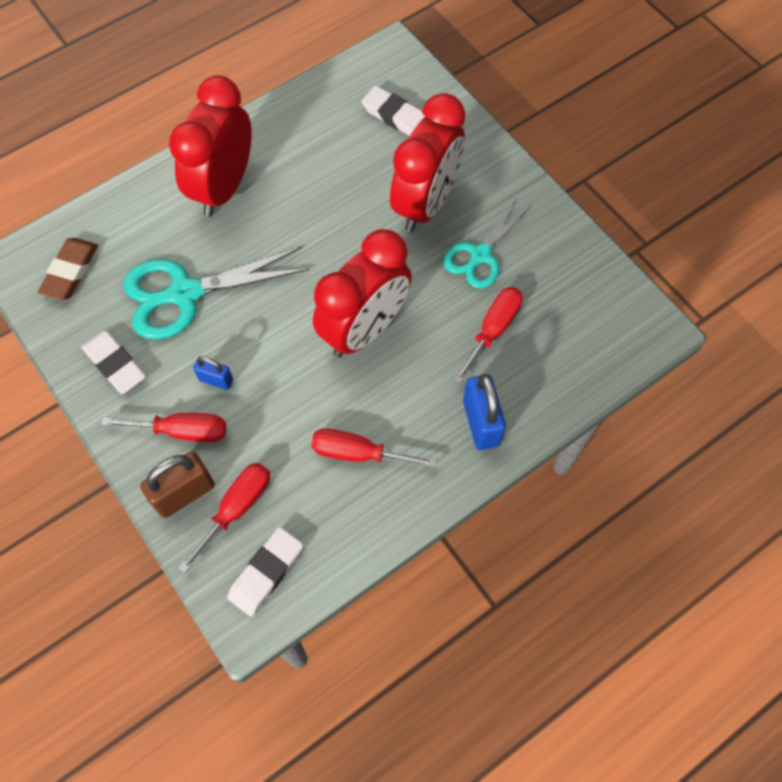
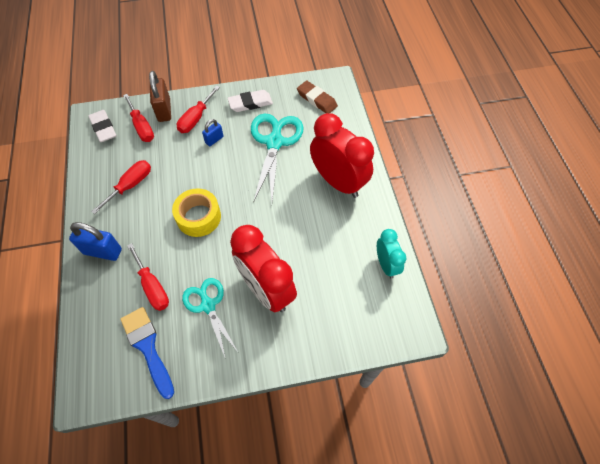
camera: 115 degrees right, 5 degrees down
(326, 98) = (386, 265): none -> turquoise clock
(364, 329) = (198, 217): red clock -> yellow tape
(396, 116) = (350, 303): white eraser -> none
(566, 292) = (147, 347): none -> blue brush

